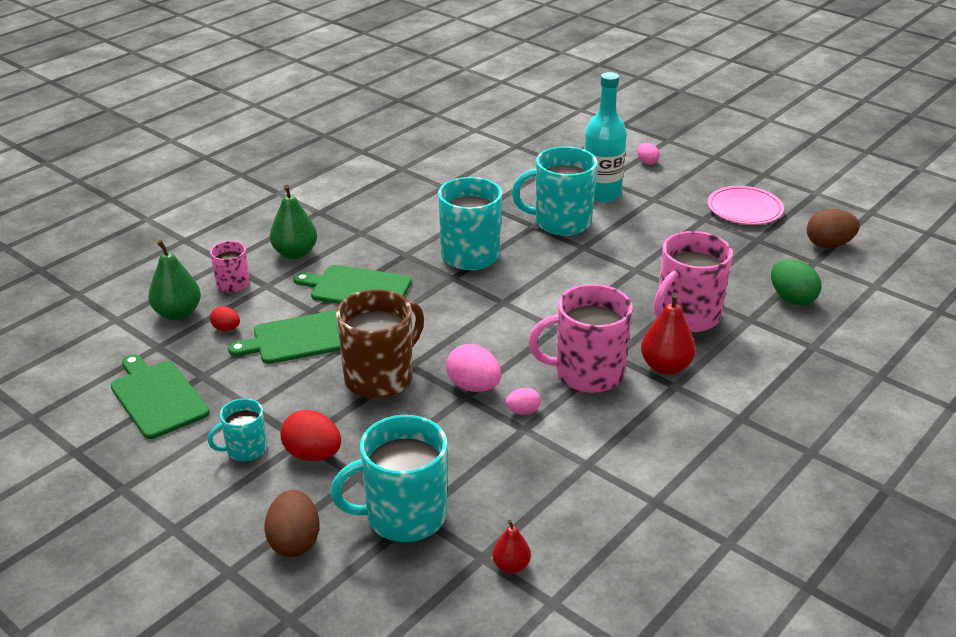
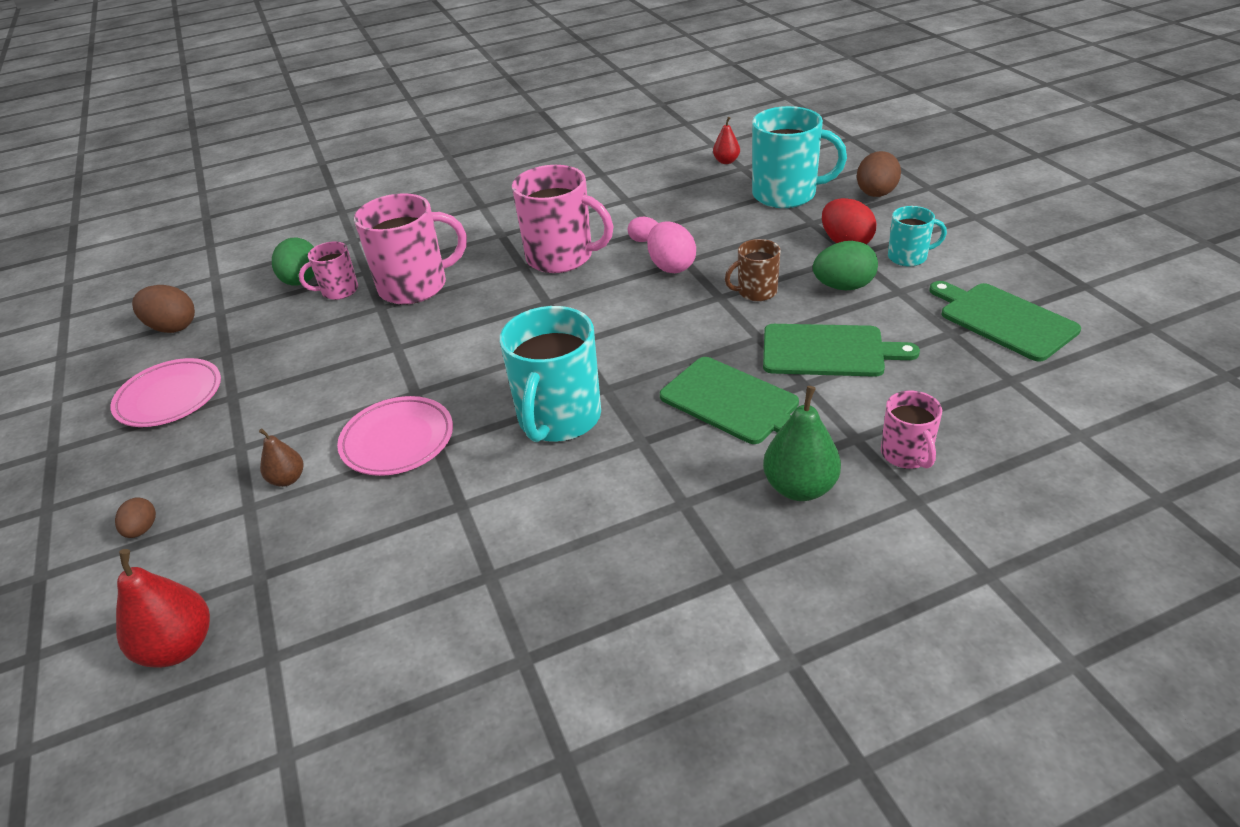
camera: 150 degrees left, 5 degrees up
(157, 397) = (1003, 320): green cutting board -> green cutting board turned 150 degrees clockwise
(178, 313) = (988, 422): green pear -> none
(226, 328) = (919, 384): red egg -> none
(302, 400) = (843, 286): none -> green egg
(380, 377) = (756, 292): brown mug -> brown mug, size x0.54
(560, 222) = (397, 440): turquoise mug -> pink plate
(601, 194) = (287, 479): turquoise bottle -> brown pear
(647, 162) = (142, 529): pink egg -> brown egg
(665, 367) = (490, 249): red pear -> red pear (179, 647)
(746, 298) = (339, 291): none -> pink mug

